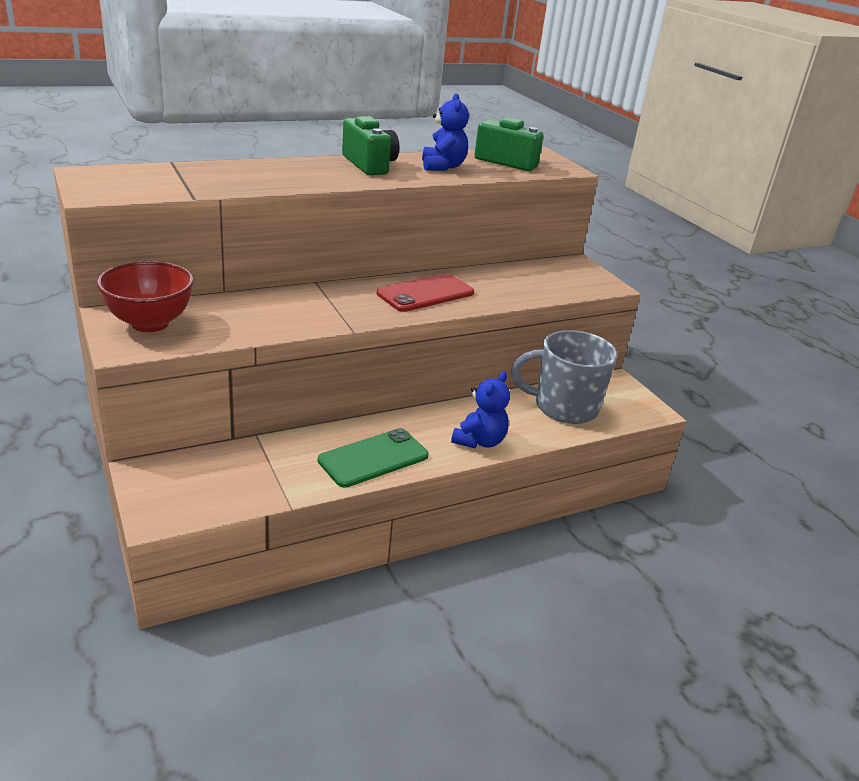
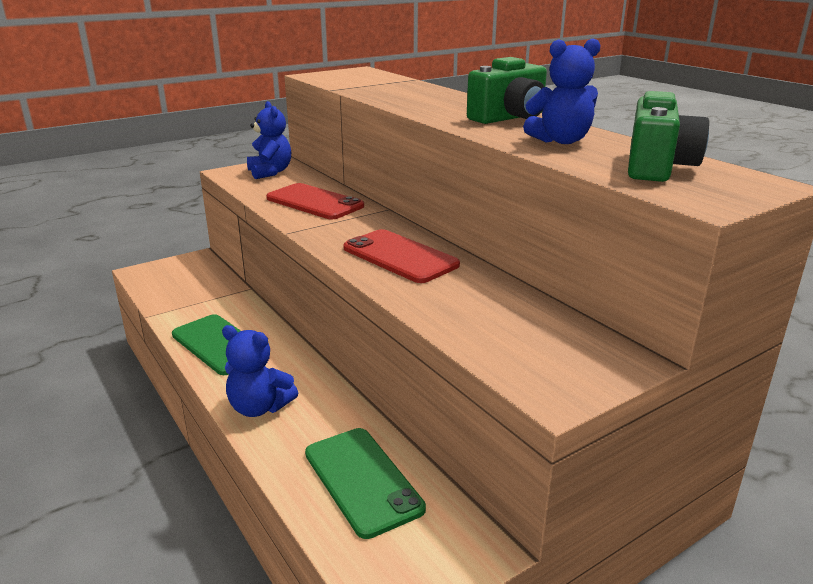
camera: 85 degrees right, 5 degrees down
(150, 323) = (270, 172): red bowl -> blue teddy bear
(276, 310) = (314, 202): none -> red phone
(564, 407) = (362, 480): grey mug -> green phone

